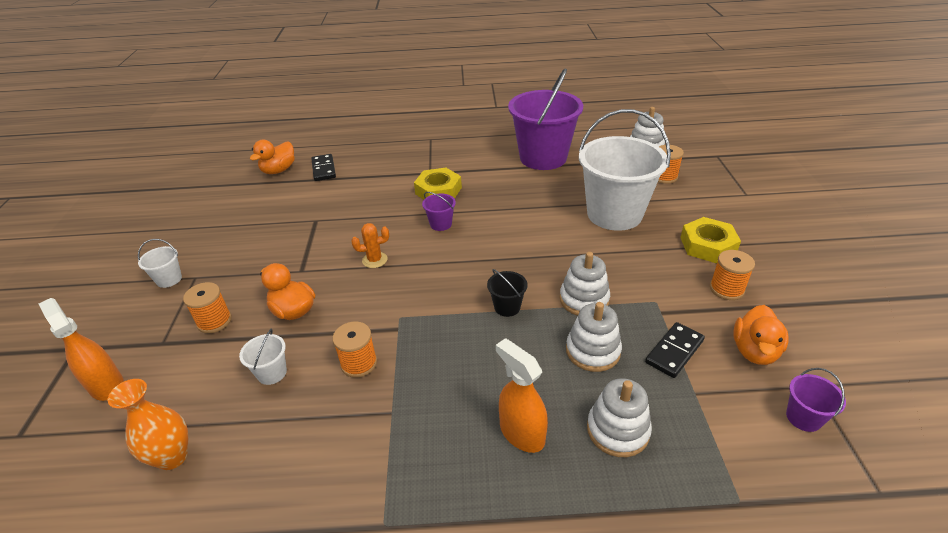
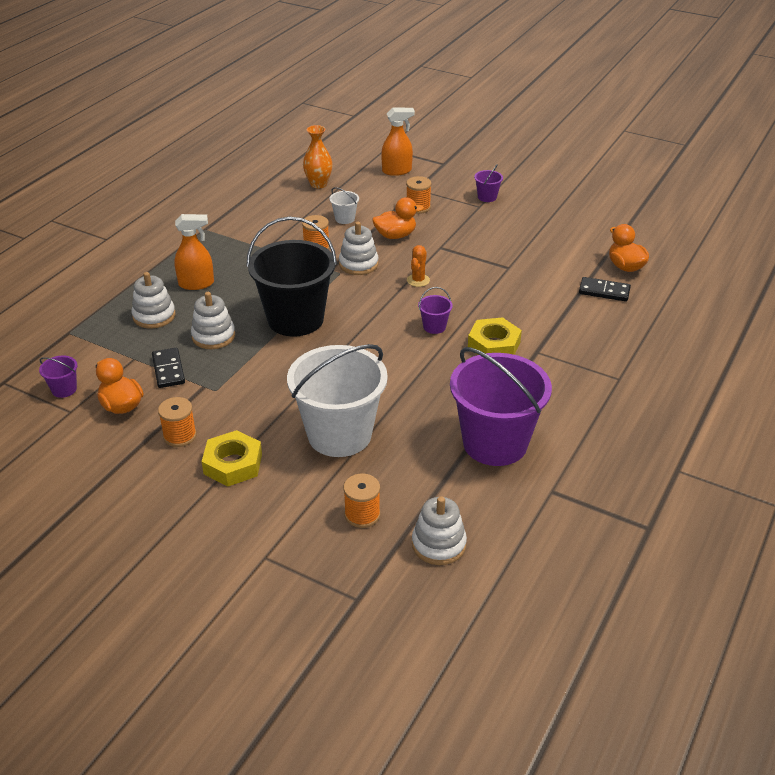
camera: 120 degrees right, 0 degrees up
(169, 279) = (487, 197): white bucket -> purple bucket
(507, 307) = (295, 319): black bucket -> black bucket, size x2.50
(584, 299) = (260, 357): white stacking toy -> white stacking toy (358, 264)

